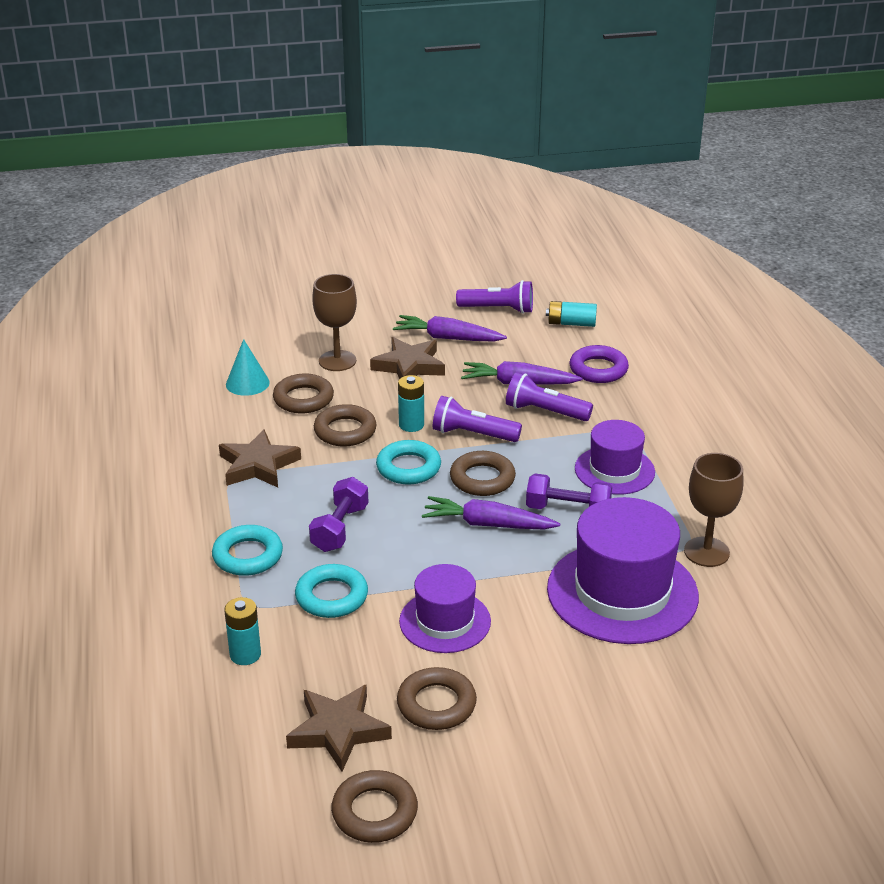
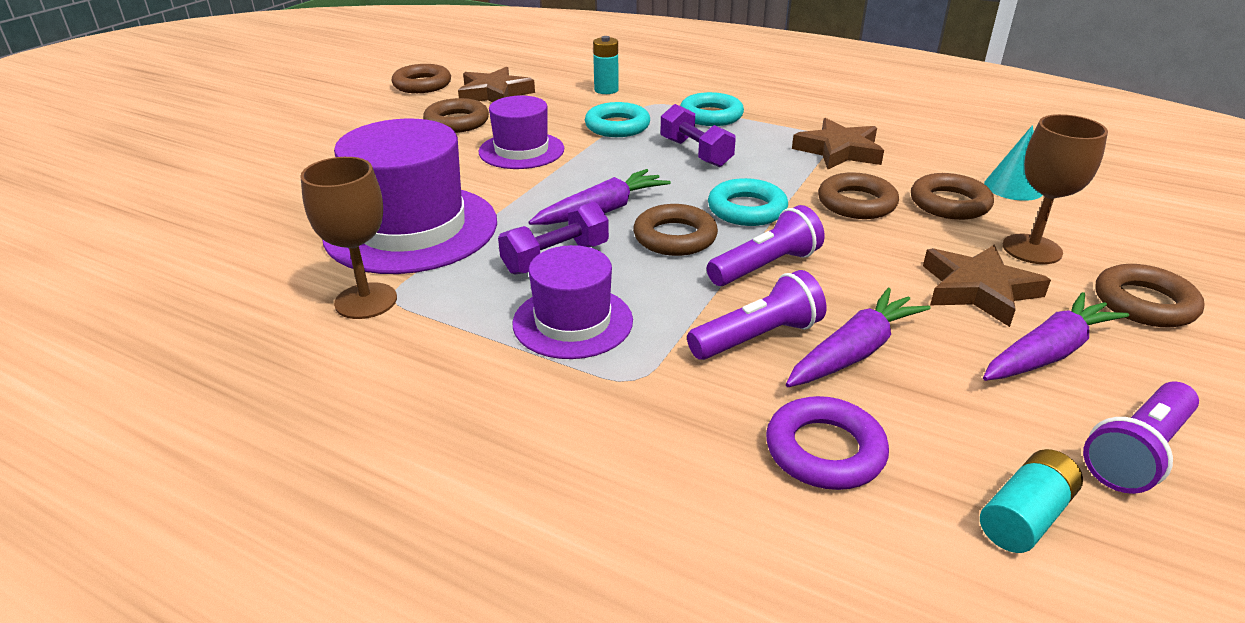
camera: 130 degrees right, 0 degrees up
(363, 323) = (1144, 303): none -> brown ring
(411, 425) = (828, 240): turquoise battery -> none

